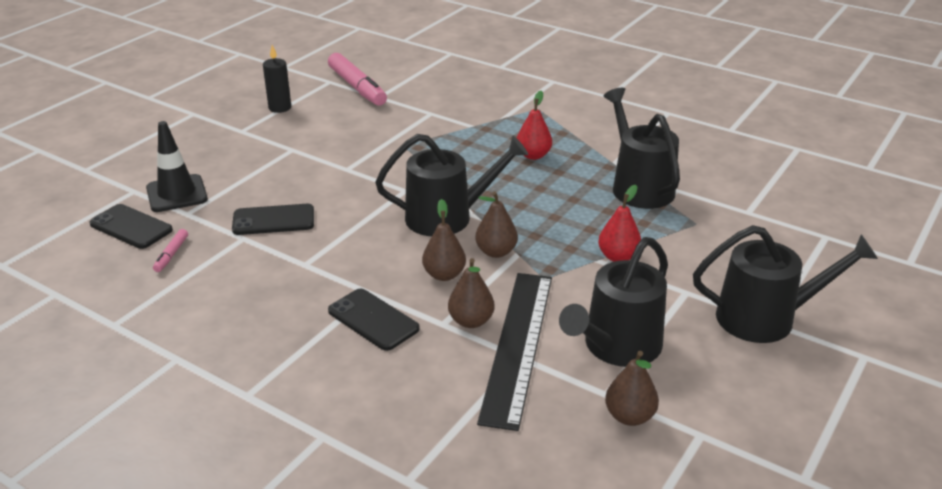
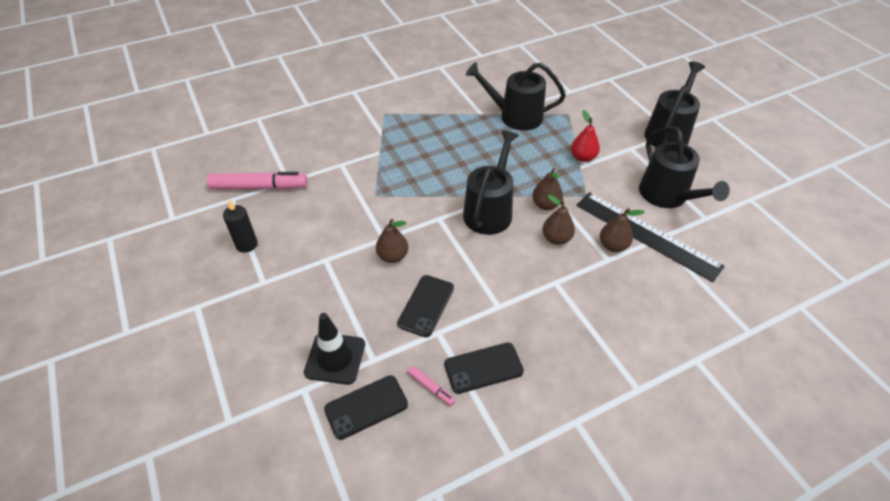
camera: 60 degrees left, 15 degrees up
(373, 320) = (587, 292): black phone -> black phone (483, 368)
(533, 155) = (444, 141): red pear -> none
(629, 416) = (727, 218): brown pear -> brown pear (393, 256)

